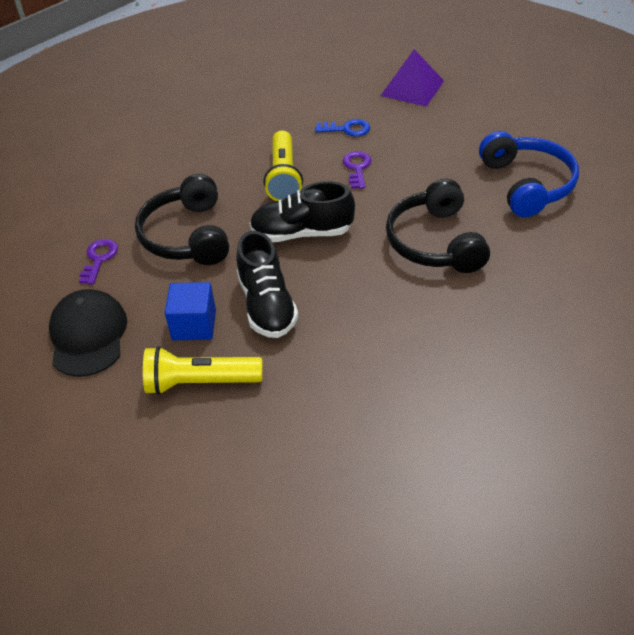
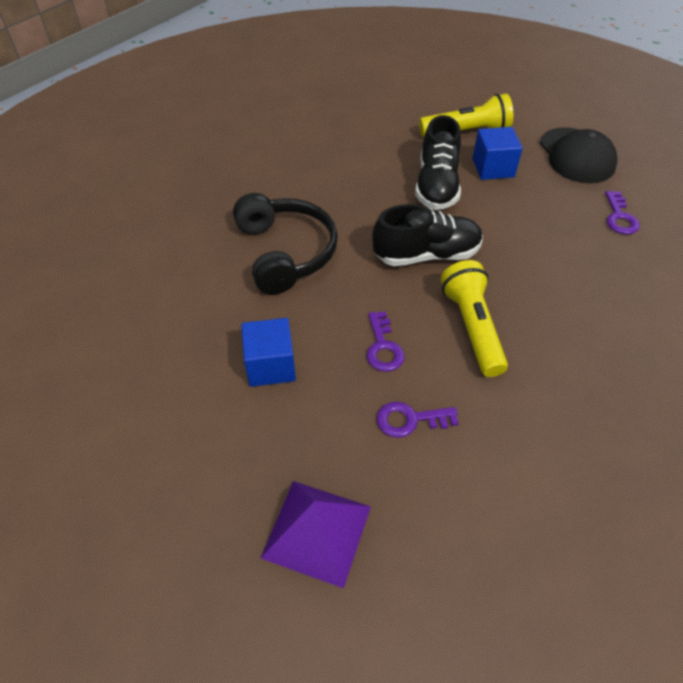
camera: 170 degrees right, 5 degrees up
(187, 236) = (546, 245): black headphones -> none
(267, 305) = (436, 185): black shoe -> black shoe turned 150 degrees counterclockwise
(347, 129) = (410, 420): blue key -> purple key
(444, 160) = (270, 365): none -> blue cube
(527, 184) = (171, 332): blue headphones -> none

